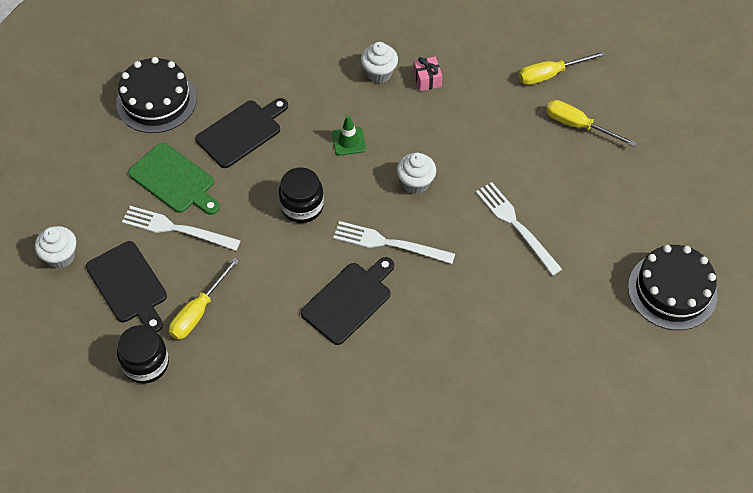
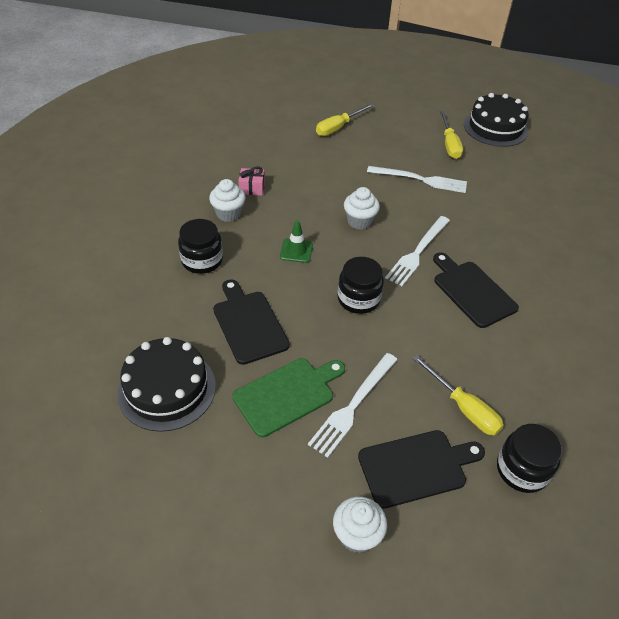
camera: 75 degrees left, 10 degrees down
(306, 75) = (202, 260): none -> black jar
(516, 225) = (420, 180): white fork -> white fork turned 150 degrees counterclockwise
(550, 74) = (283, 127): yellow screwdriver -> yellow screwdriver (449, 144)

